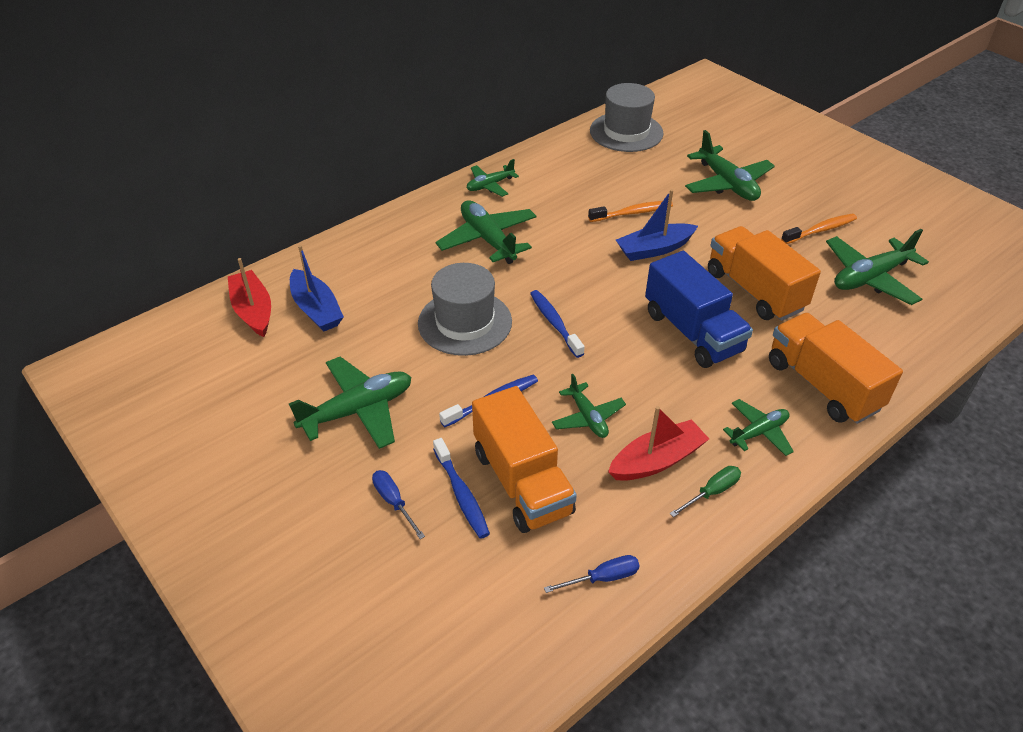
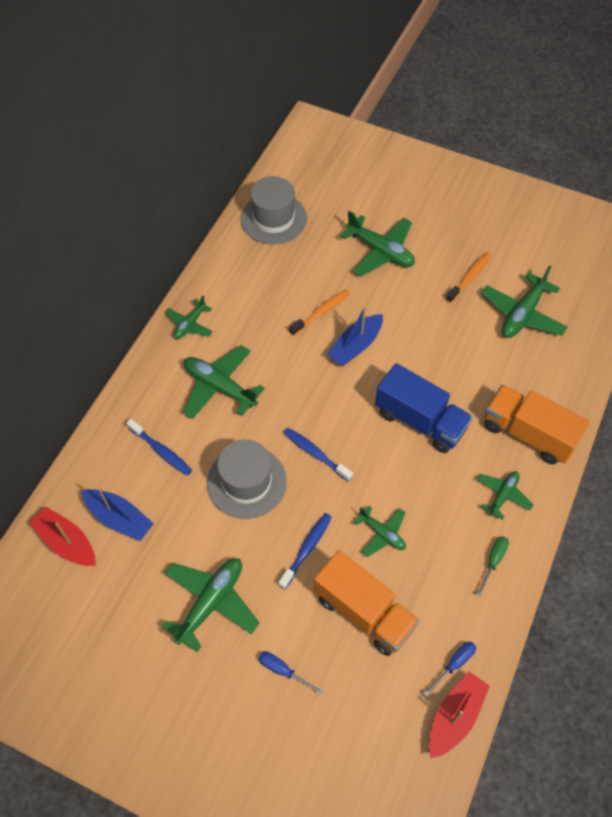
camera: 25 degrees left, 15 degrees up
(461, 494) = (327, 642): blue toothbrush -> blue toothbrush (161, 451)
(657, 460) = (446, 550): red boat -> red boat (455, 716)
(754, 291) = (447, 360): orange truck -> none

